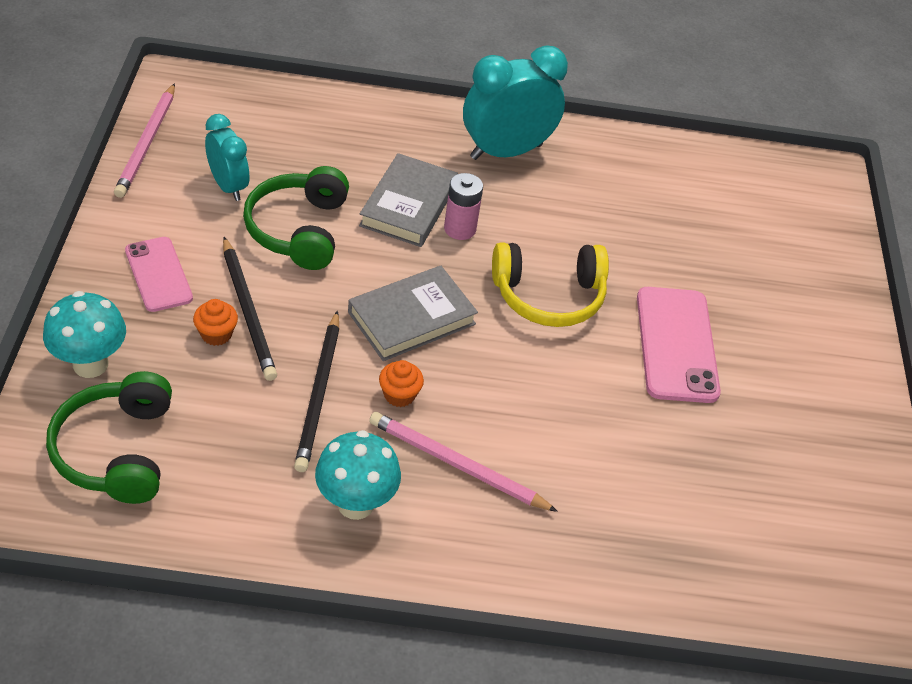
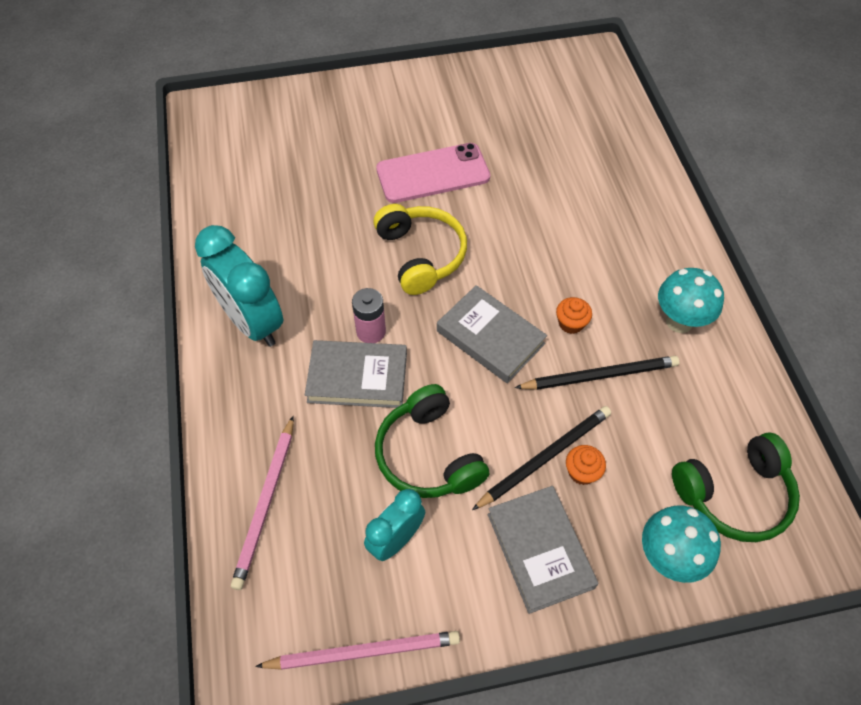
camera: 100 degrees left, 10 degrees up
(158, 274) = (540, 550): pink phone -> grey book
(298, 229) = (428, 455): green headphones -> green headphones turned 75 degrees clockwise
(457, 465) = (611, 273): pink pencil -> pink pencil (266, 503)

